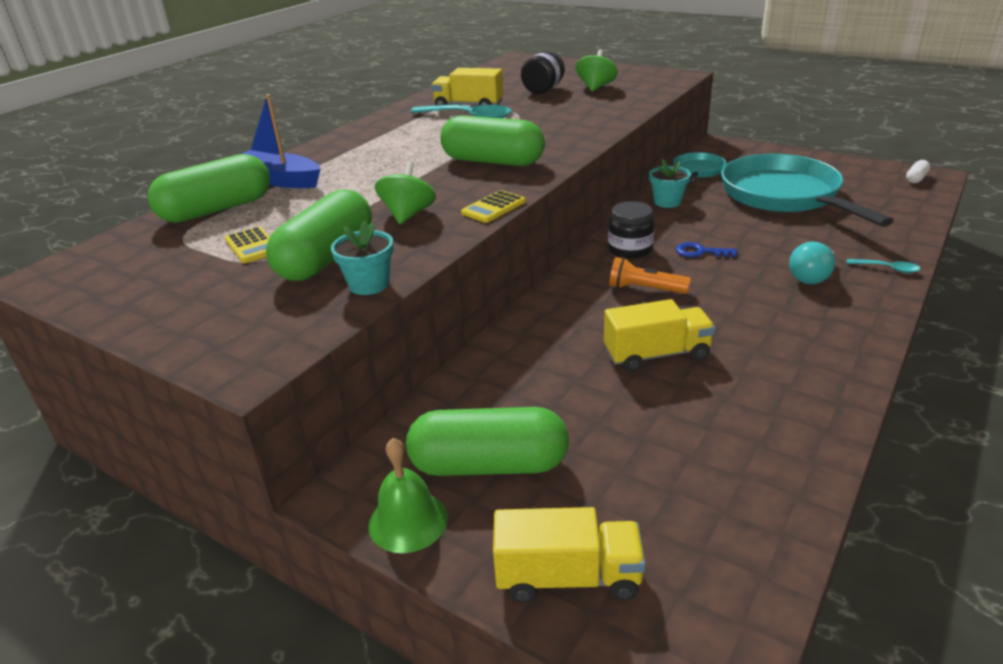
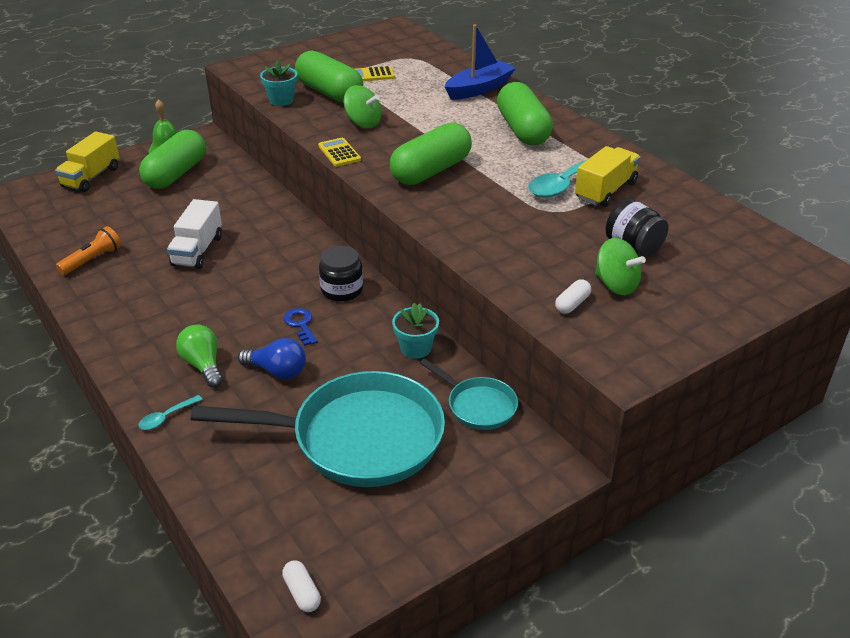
camera: 110 degrees right, 5 degrees up
(217, 210) = (443, 68): green capsule -> green capsule (522, 130)
(633, 92) = (572, 304): none -> white capsule
(645, 289) = (275, 274): orange flashlight -> orange flashlight (92, 260)
(656, 354) = (197, 250): yellow truck -> white truck
(700, 252) = (301, 324): blue key -> blue key turned 60 degrees counterclockwise
(768, 243) = (277, 371): none -> blue light bulb
(811, 276) = (203, 365): turquoise light bulb -> green light bulb

